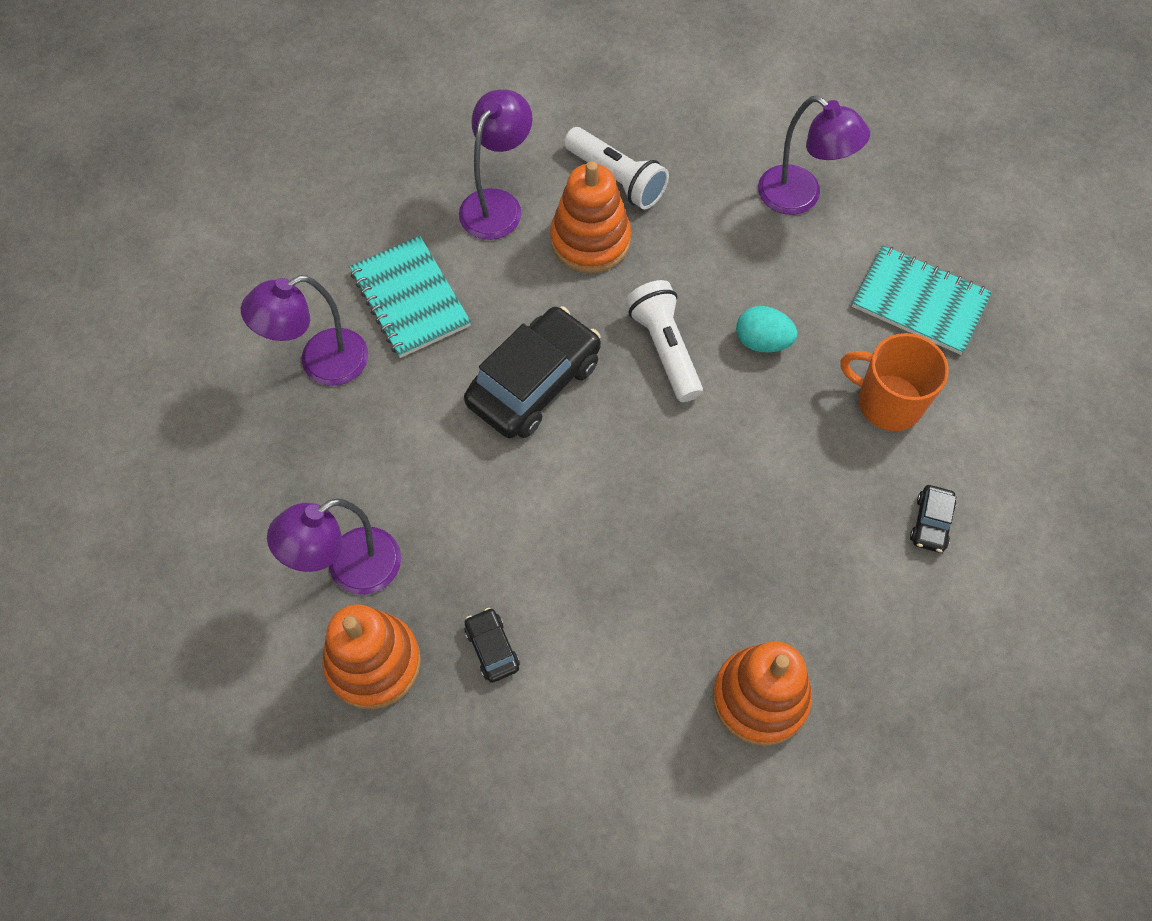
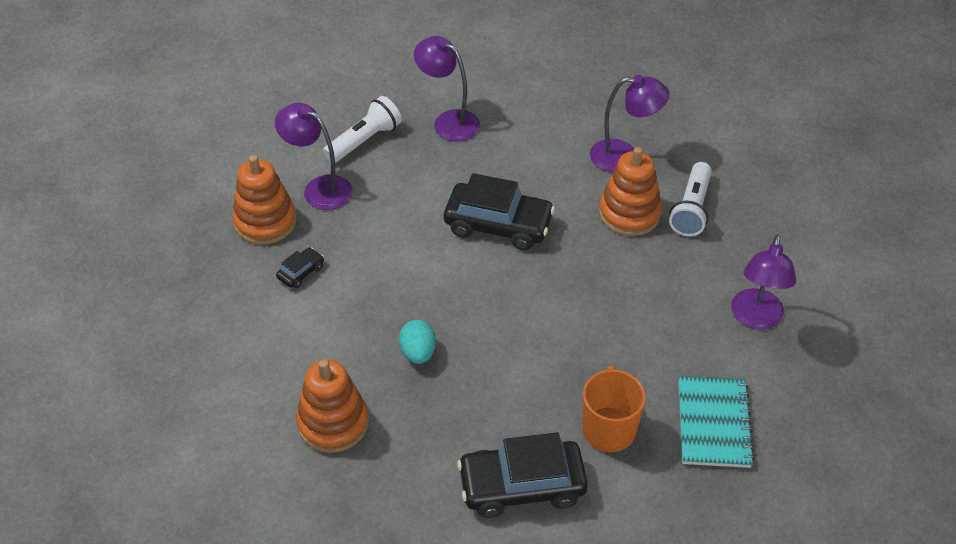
camera: 65 degrees right, 15 degrees down
(410, 299) = (521, 143): turquoise notebook -> none
(664, 348) = (569, 283): white flashlight -> white flashlight (364, 140)
(762, 341) = (611, 336): turquoise egg -> turquoise egg (418, 353)
(931, 523) = (522, 486): black car -> black car, size x2.22

